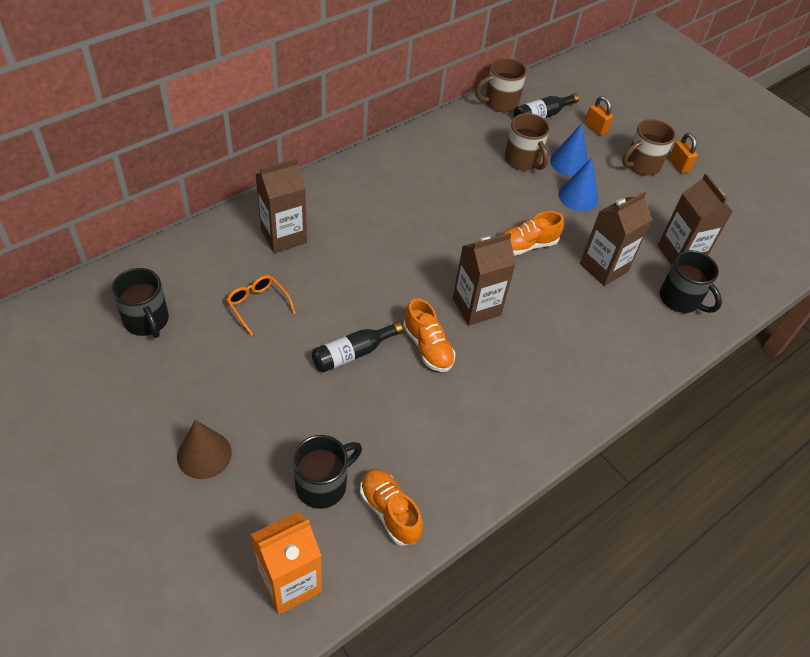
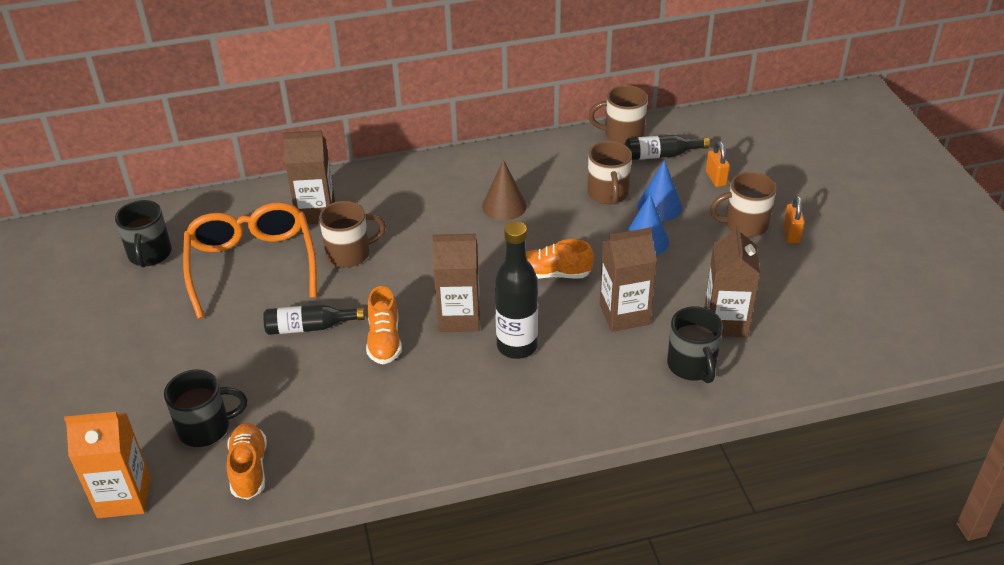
camera: 30 degrees right, 10 degrees down
(204, 454) = (124, 373): brown cone -> brown cone (504, 206)
(258, 306) = (252, 266): orange glasses -> orange glasses, size x2.22
(342, 270) = (350, 254): none -> brown mug
(540, 320) = (517, 346): none -> black bottle

